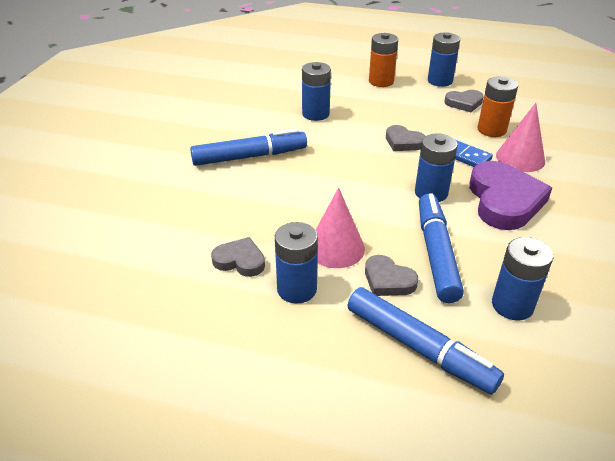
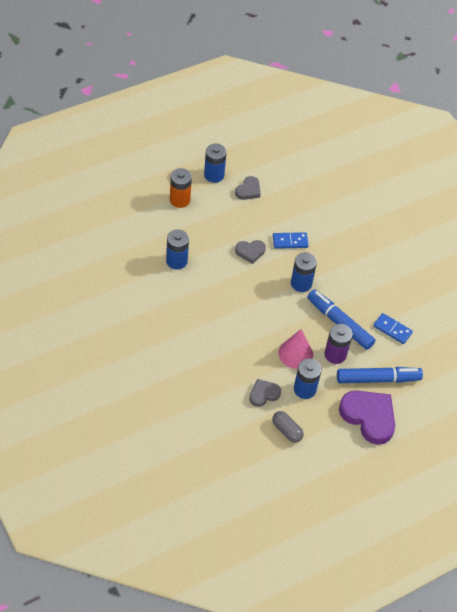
camera: 50 degrees left, 15 degrees up
(210, 316) = (286, 430): none -> grey capsule
(249, 157) = (183, 325): blue marker -> none
(388, 280) = (335, 354): grey heart -> purple battery
(491, 130) = (284, 207): orange battery -> none
(504, 201) = (337, 264): purple heart -> purple heart (369, 417)
(512, 305) = (392, 329): blue battery -> blue domino
(520, 158) = (318, 223): pink cone -> none

